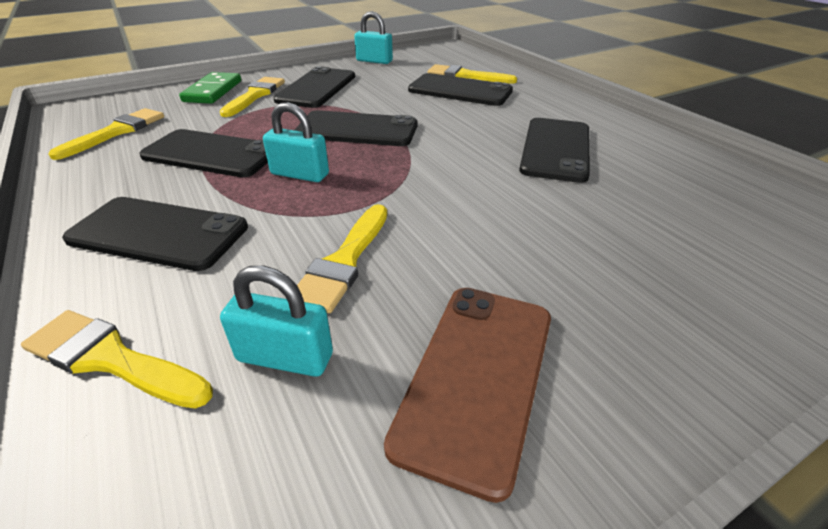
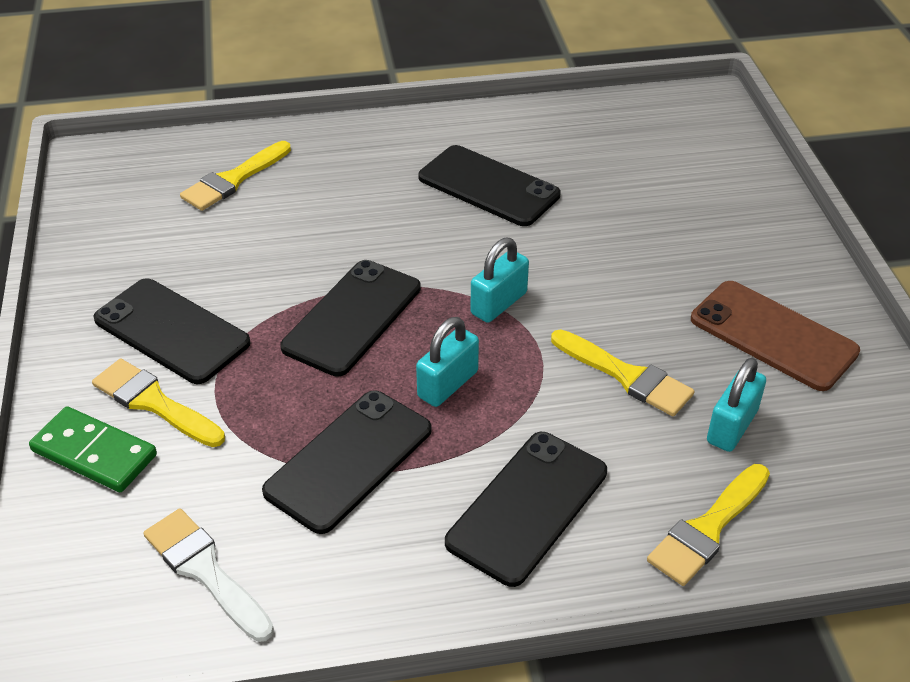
camera: 70 degrees left, 5 degrees up
(116, 132) = (205, 570): yellow brush -> white brush
(374, 61) = (92, 248): turquoise padlock -> turquoise padlock (498, 303)
(460, 90) = (284, 200): black phone -> none

